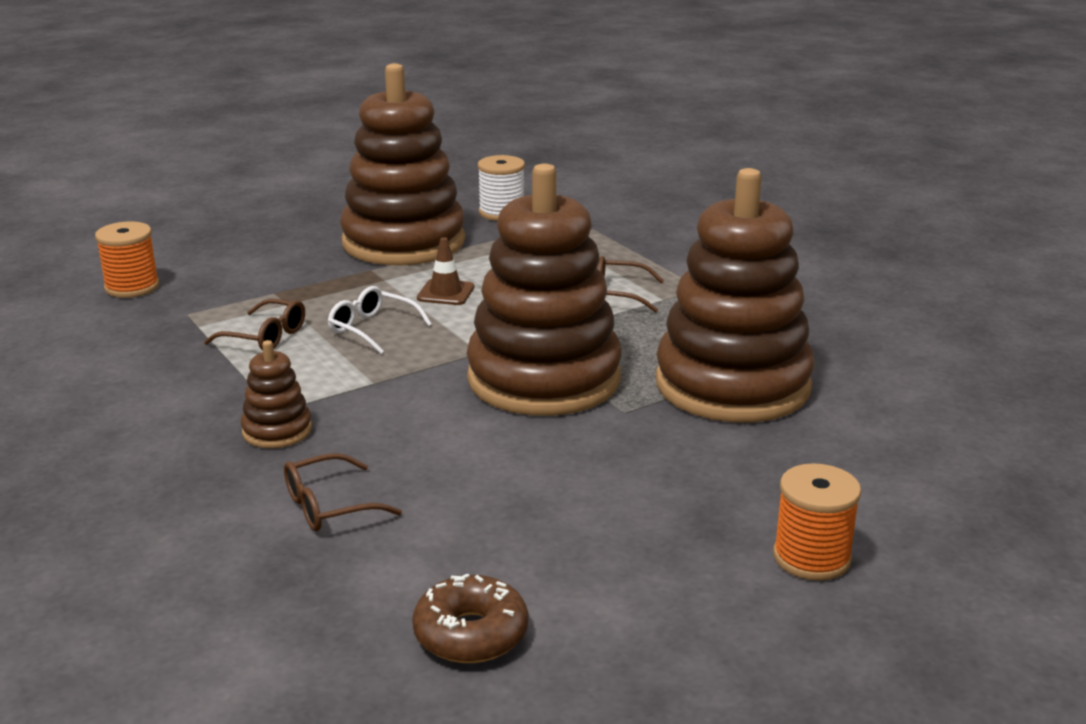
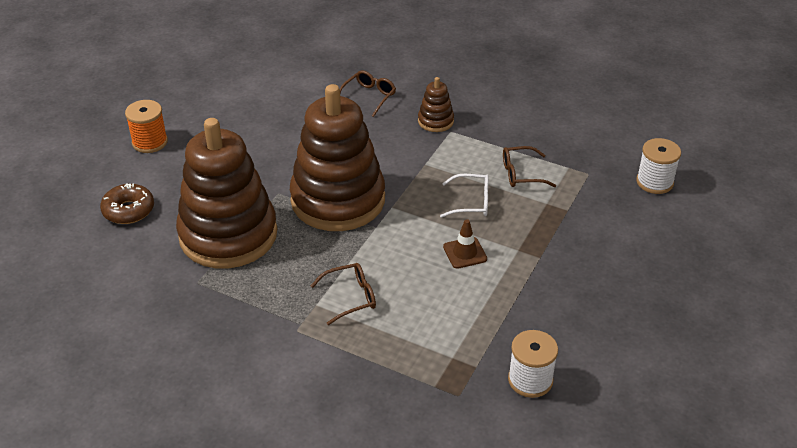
camera: 150 degrees right, 15 degrees up
(132, 287) = (654, 182): orange spool -> white spool
(403, 242) = (557, 300): brown stacking toy -> none
(471, 634) = (267, 72): brown donut -> brown donut (128, 210)

